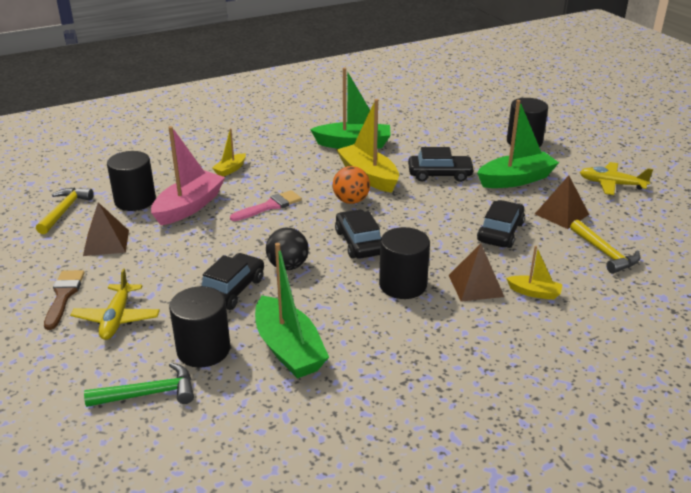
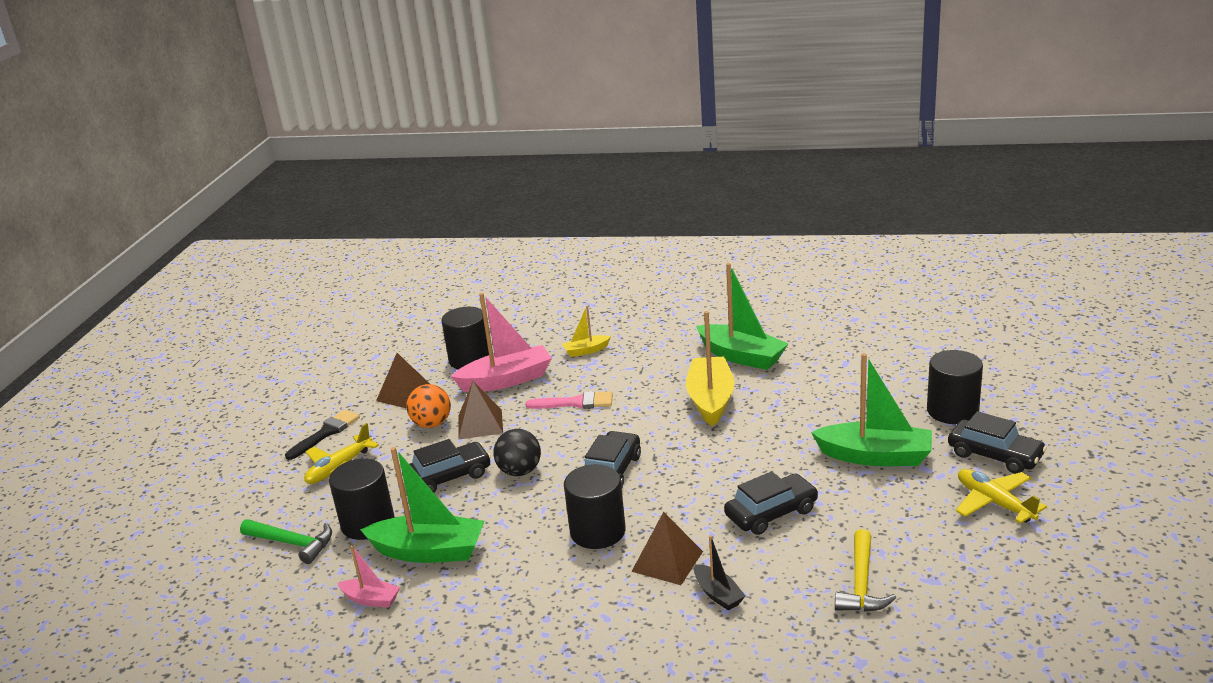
camera: 40 degrees right, 5 degrees down
(64, 210) = (407, 352): yellow hammer -> none
(64, 296) = (326, 433): brown brush -> black brush
(286, 405) = (371, 599): none -> pink boat
(288, 349) = (429, 551): green boat -> green boat turned 90 degrees counterclockwise
(351, 201) = (659, 422): orange ball -> orange ball (432, 424)
(440, 174) = (792, 422): black car -> black car (995, 455)
(534, 293) = (718, 594): yellow boat -> black boat
(561, 214) = (873, 517): brown pyramid -> brown pyramid (480, 424)

